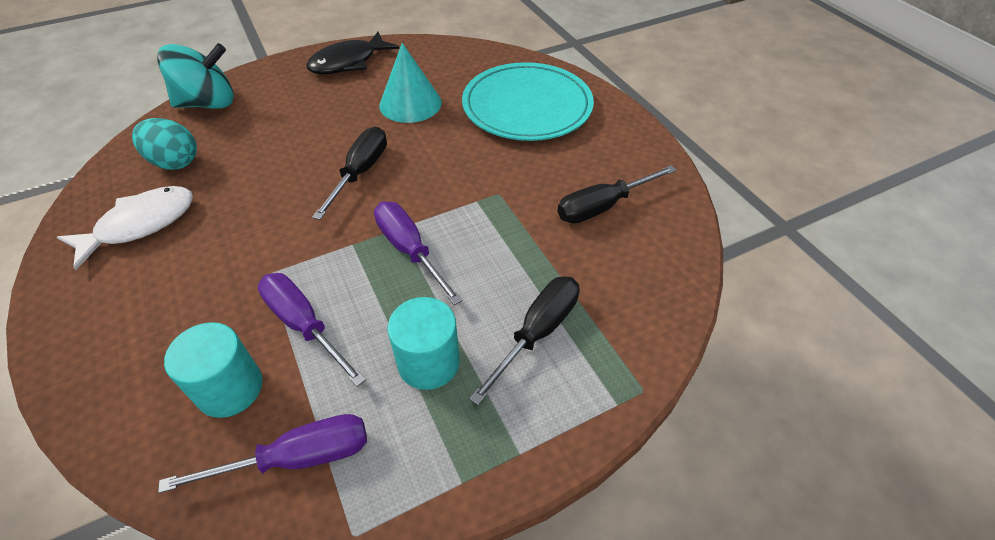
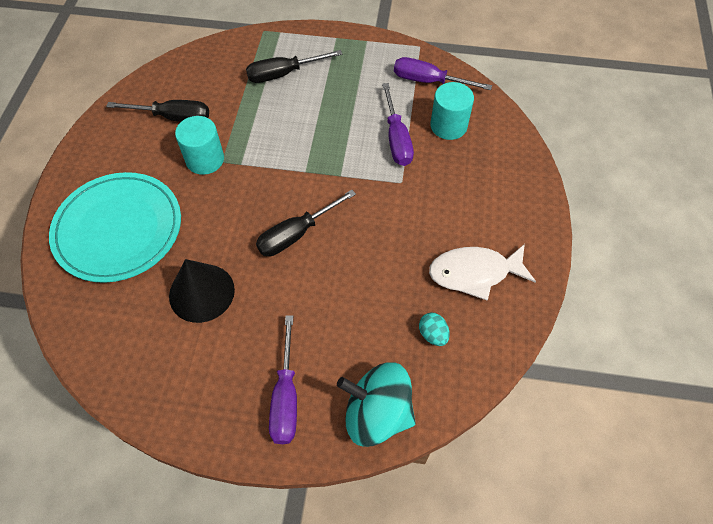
camera: 145 degrees left, 10 degrees up
(175, 162) = (433, 334): turquoise egg -> turquoise egg, size x0.59
(348, 62) = (207, 401): black fish -> none
(409, 250) = (309, 152): purple screwdriver -> purple screwdriver (286, 397)
(410, 103) = (201, 292): turquoise cone -> black cone
(428, 362) = (346, 88): turquoise cylinder -> turquoise cylinder (205, 159)

